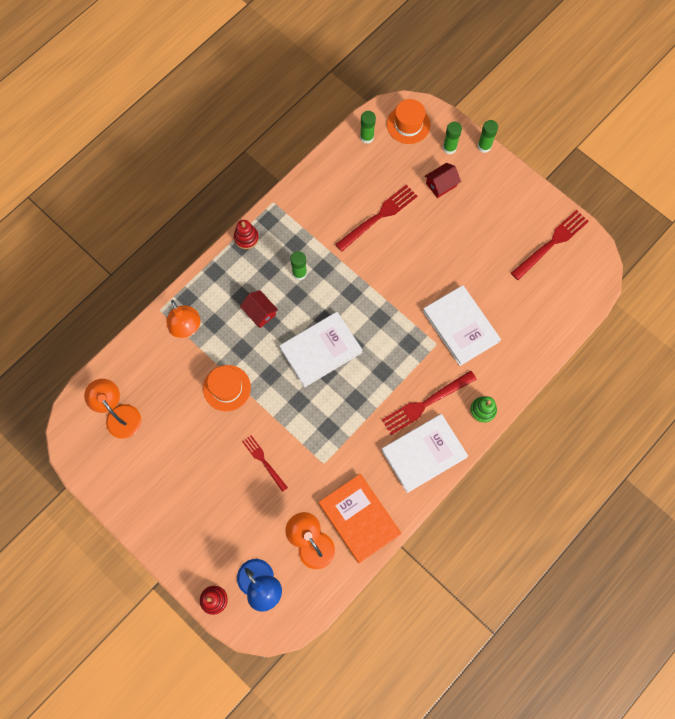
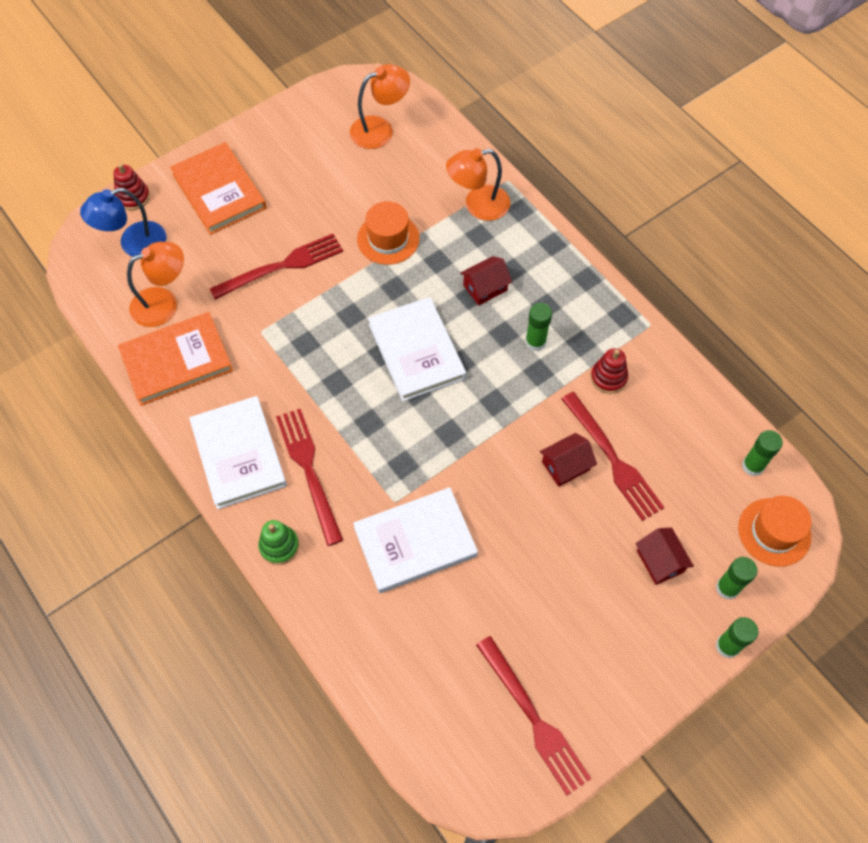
camera: 100 degrees right, 10 degrees down
(199, 529) = (219, 191): none -> orange book
(246, 238) = (598, 286): red stacking toy -> red stacking toy (608, 378)
(264, 461) = (282, 266): red fork -> red fork, size x1.62
(389, 244) = (565, 466): none -> red house

